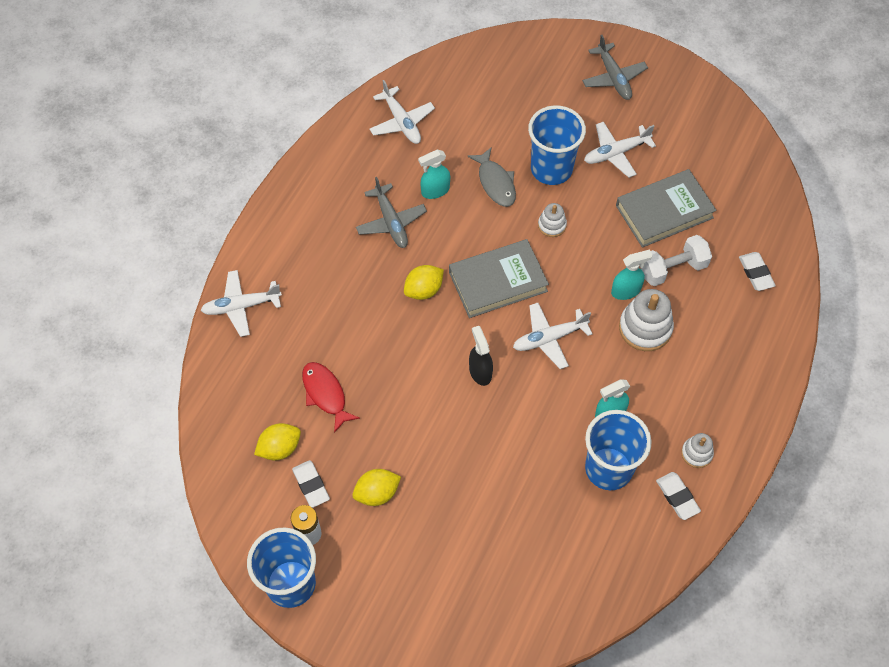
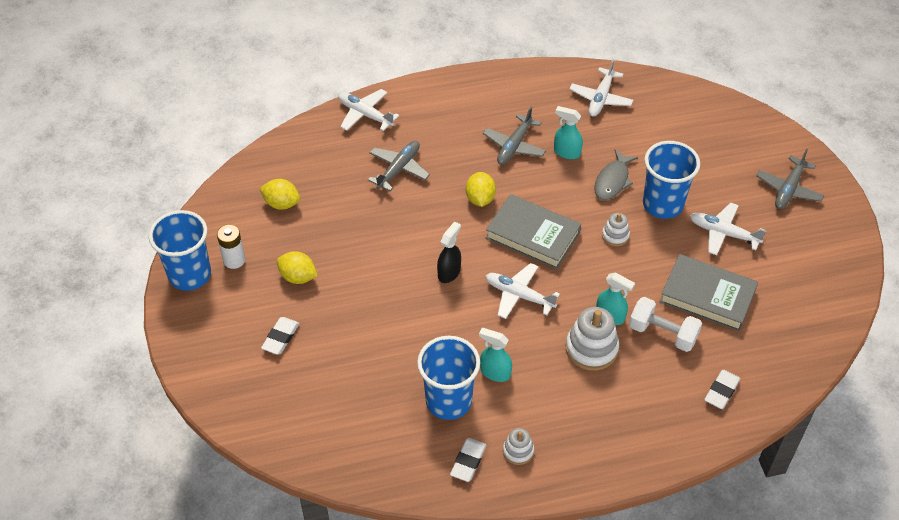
camera: 50 degrees right, 10 degrees down
(311, 485) = (270, 238): white eraser -> white eraser (281, 337)
(325, 394) = (345, 200): red fish -> none
(331, 326) = (399, 169): none -> grey plane
(424, 290) = (480, 199): yellow lemon -> yellow lemon turned 75 degrees clockwise

